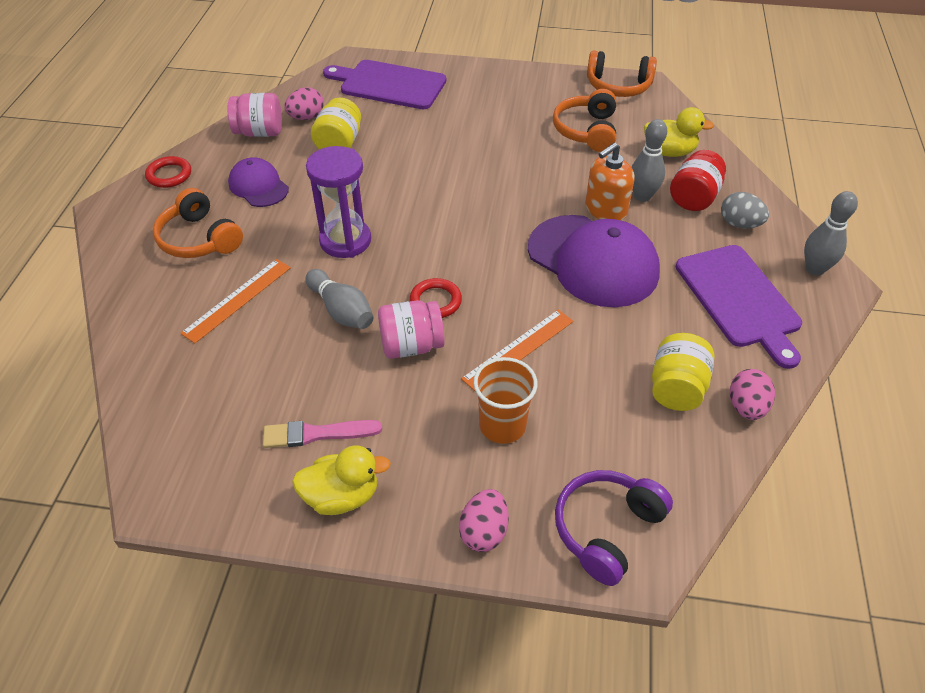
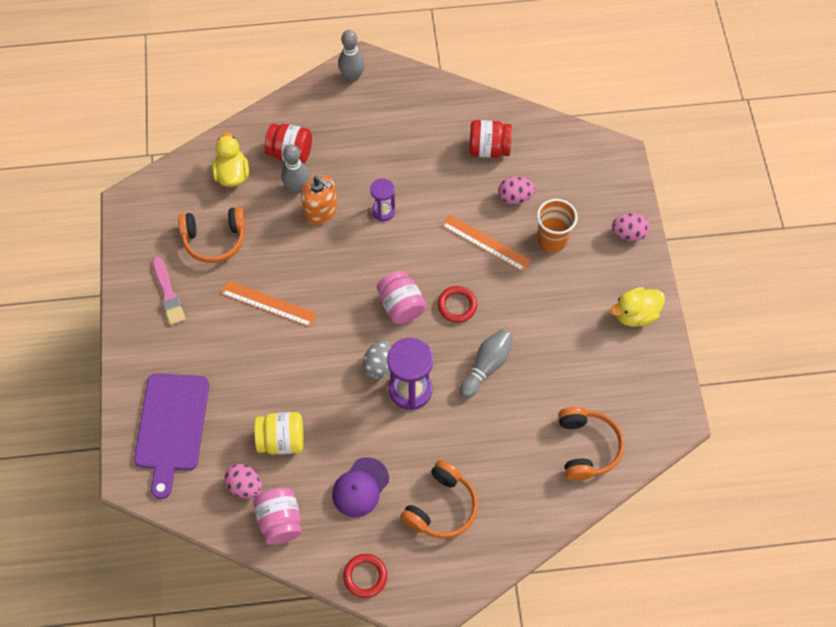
camera: 105 degrees left, 15 degrees up
(237, 300) = (499, 445): orange ruler -> orange ruler (268, 303)
(316, 434) = (597, 344): pink brush -> pink brush (168, 294)
(342, 496) = (635, 314): yellow duck -> yellow duck turned 90 degrees counterclockwise
(411, 346) = (504, 310): pink jar -> pink jar (401, 306)
(593, 261) = (383, 211): purple cap -> purple hourglass
(606, 529) = (603, 174): purple headphones -> none
(618, 86) = (136, 224): orange headphones -> orange headphones (587, 447)
(676, 388) = (488, 149): yellow jar -> red jar
(739, 224) = (314, 122): grey egg -> grey egg (379, 365)
(739, 299) = (396, 119): purple cutting board -> none
(746, 407) = (491, 112): pink egg -> pink egg (515, 197)

